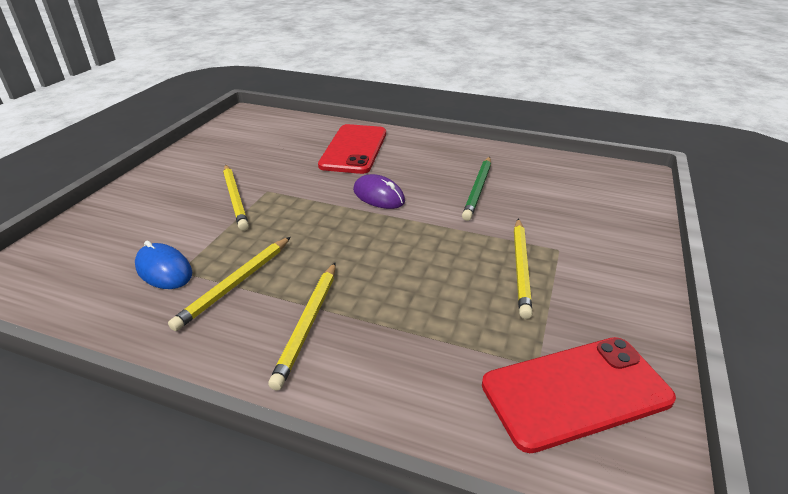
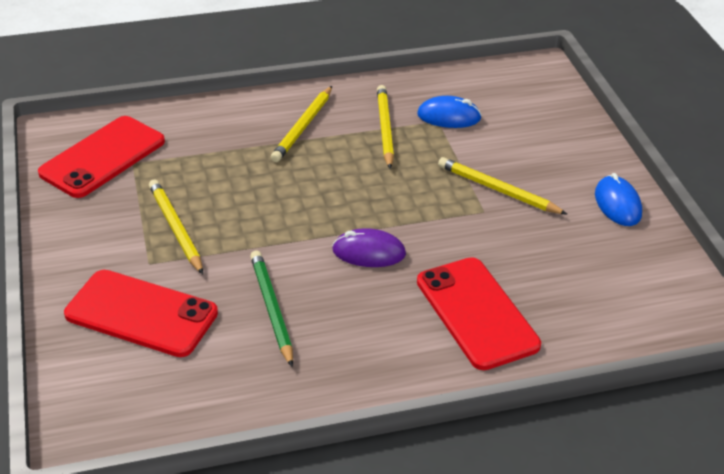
camera: 145 degrees right, 5 degrees up
(183, 164) = (617, 204): none -> blue mouse
(308, 324) = (303, 127): yellow pencil -> yellow pencil turned 135 degrees counterclockwise
(578, 217) = (141, 314): none -> red phone

